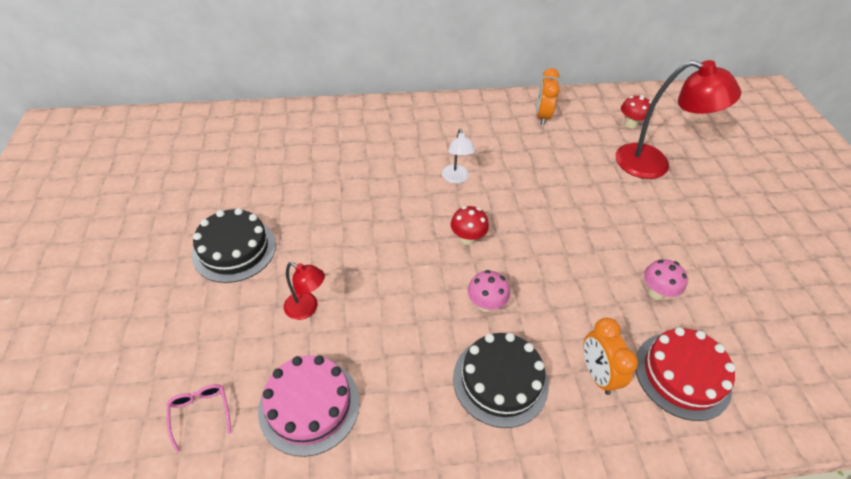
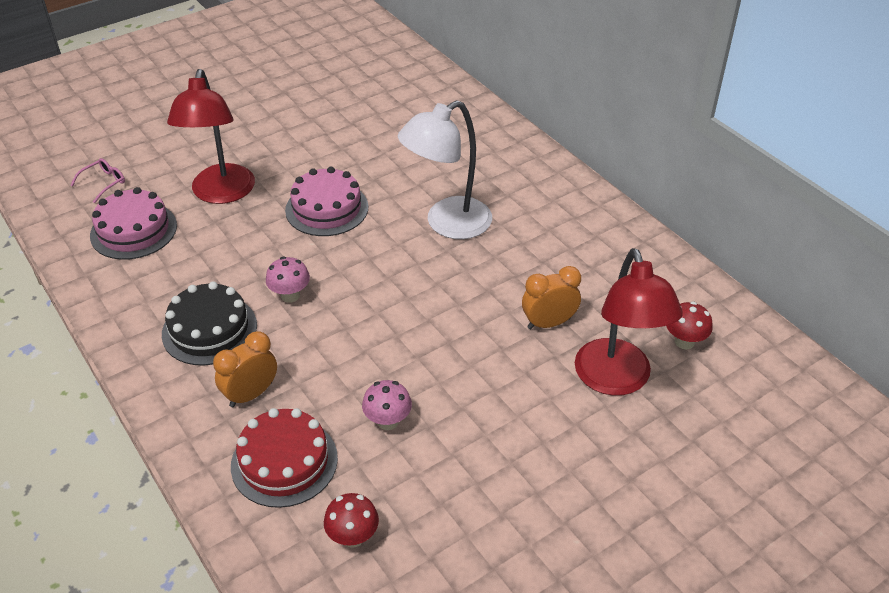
camera: 65 degrees right, 5 degrees down
(234, 249) = (258, 132): black cake -> none
(307, 309) = (221, 193): red lamp -> red lamp, size x2.02
(387, 240) = (327, 208): none -> pink cake
(456, 178) = (447, 224): white lamp -> white lamp, size x2.02
(467, 238) = (366, 258): red mushroom -> red mushroom (353, 537)
(542, 117) = (618, 258): orange clock -> orange clock (548, 323)

